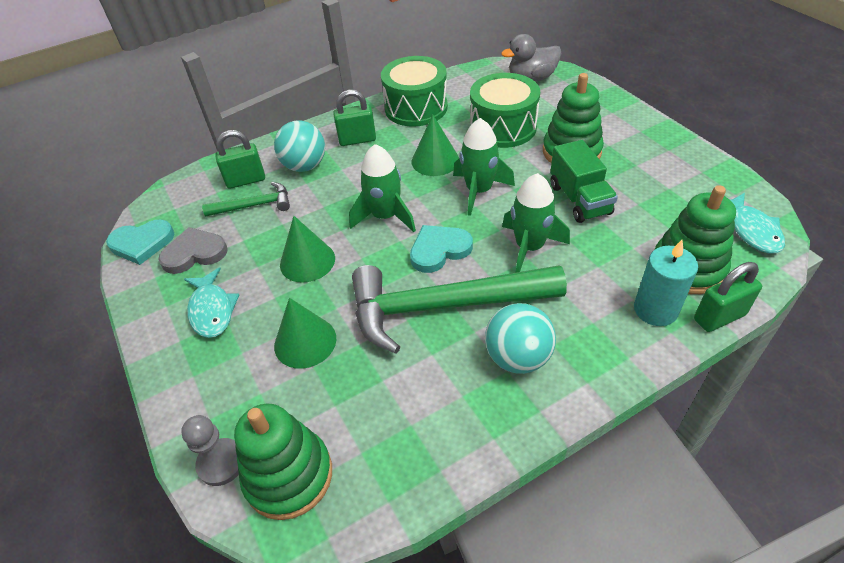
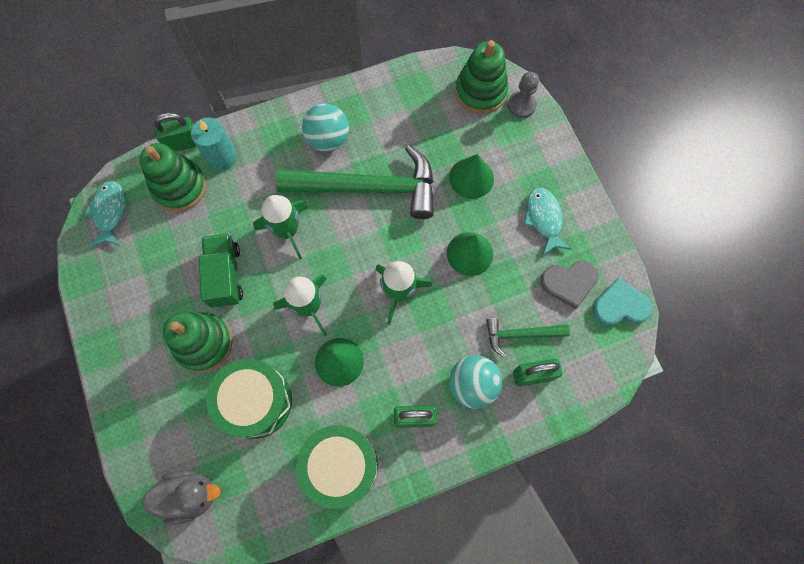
camera: 175 degrees left, 25 degrees up
(439, 250) = (360, 243): turquoise heart -> none

